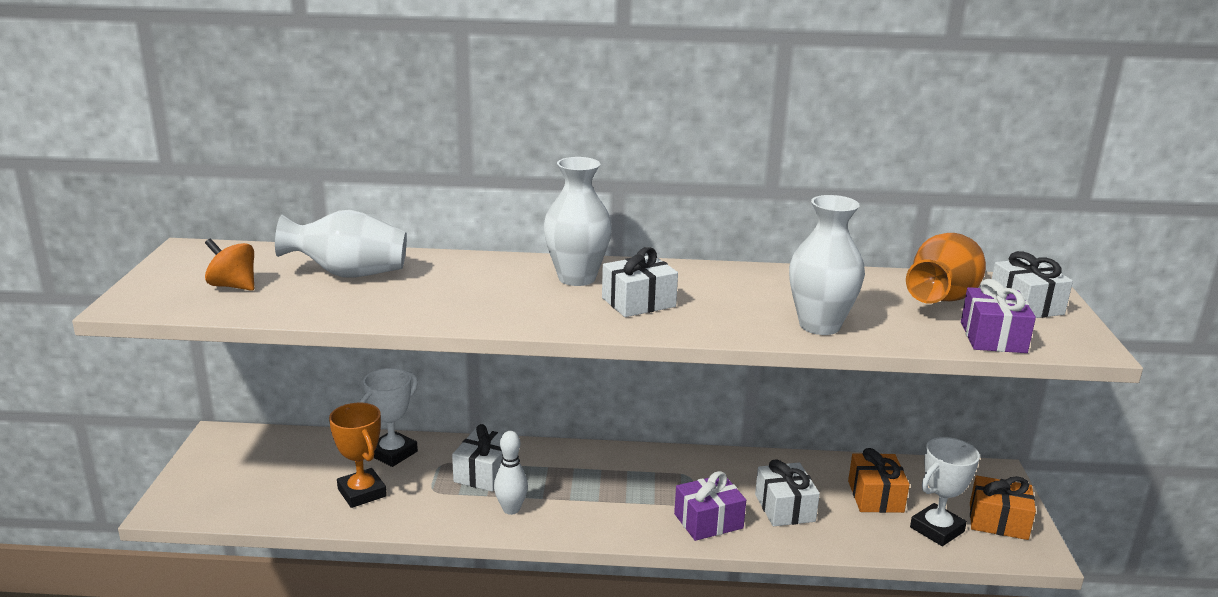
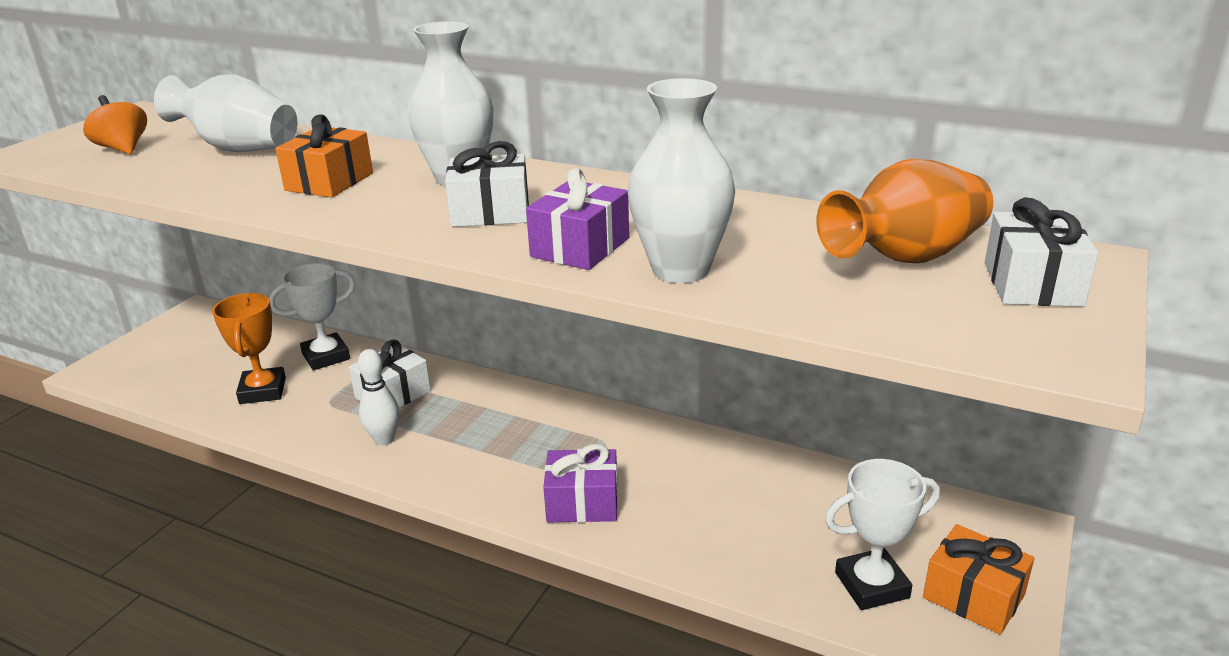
camera: 25 degrees right, 5 degrees up
(785, 508) = (688, 508): white gift -> none
(875, 496) = (820, 520): orange gift -> orange gift (329, 182)
(993, 337) = (922, 322): purple gift -> purple gift (580, 247)

